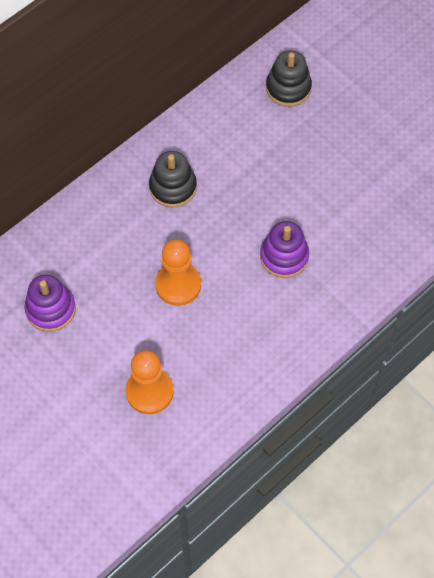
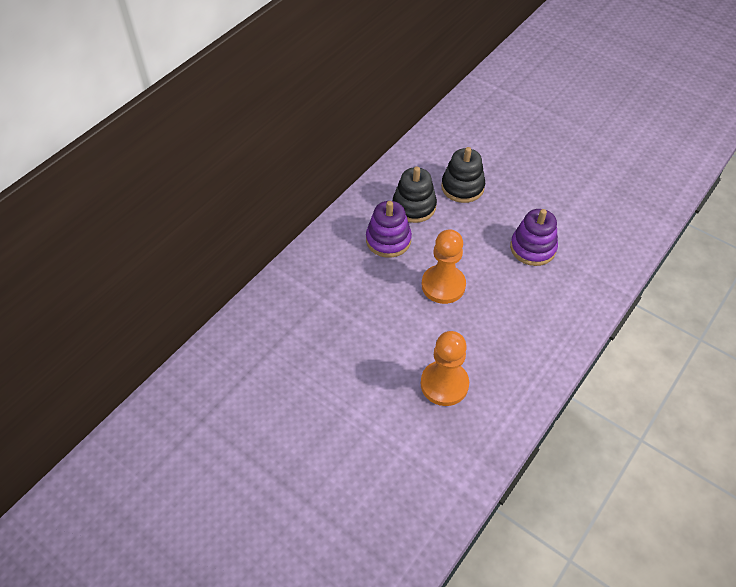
camera: 10 degrees left, 10 degrees down
(51, 309) = (327, 324): purple stacking toy -> purple stacking toy (388, 240)
(288, 88) = (490, 119): black stacking toy -> black stacking toy (462, 187)

